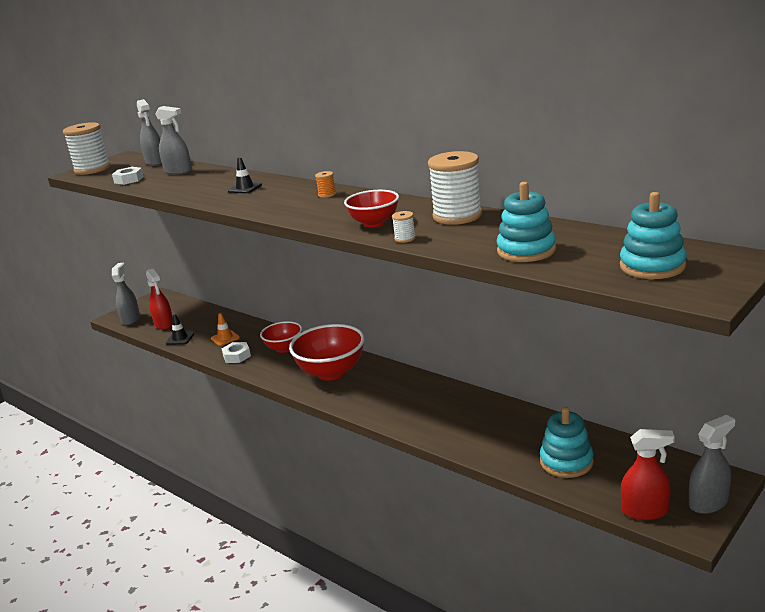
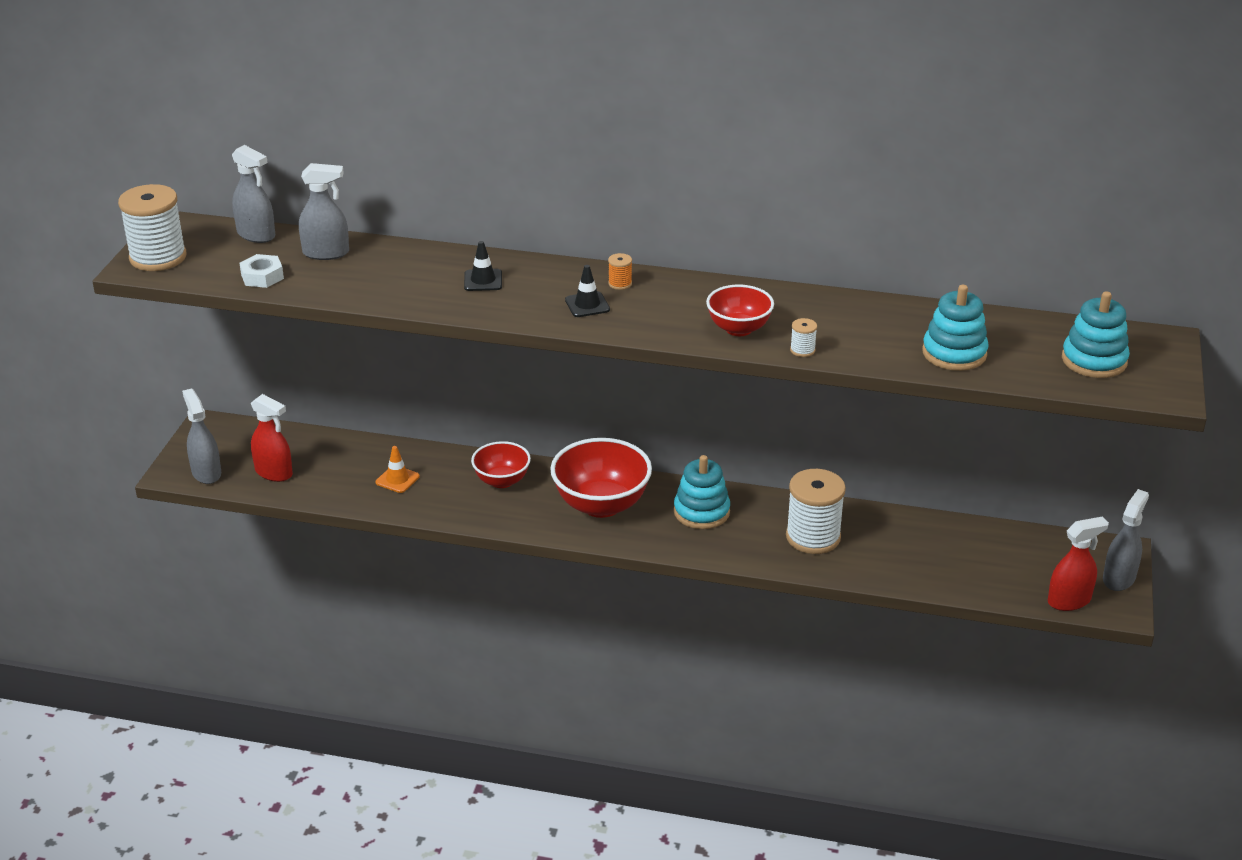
camera: 30 degrees left, 10 degrees up
(180, 338) = (326, 492): black traffic cone -> black traffic cone (587, 305)
(237, 356) = (444, 504): white nut -> none
(457, 216) = (828, 307): white spool -> white spool (813, 537)
(566, 462) = (961, 564): turquoise stacking toy -> turquoise stacking toy (701, 512)

